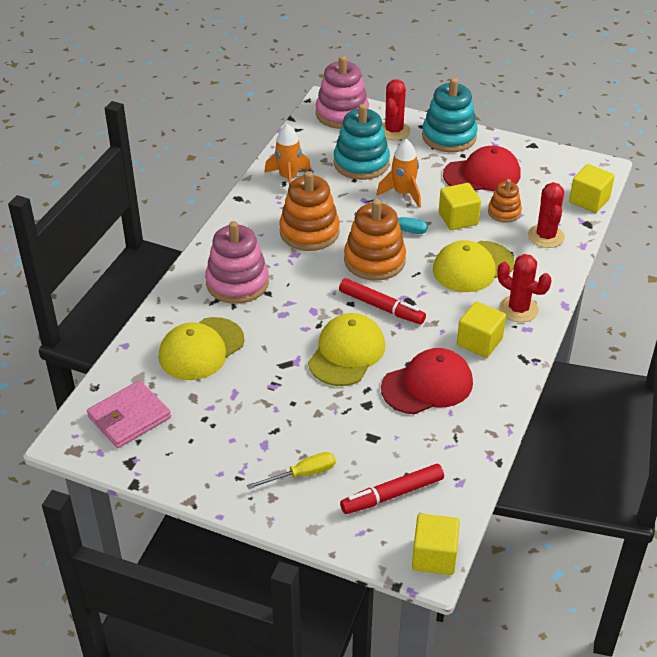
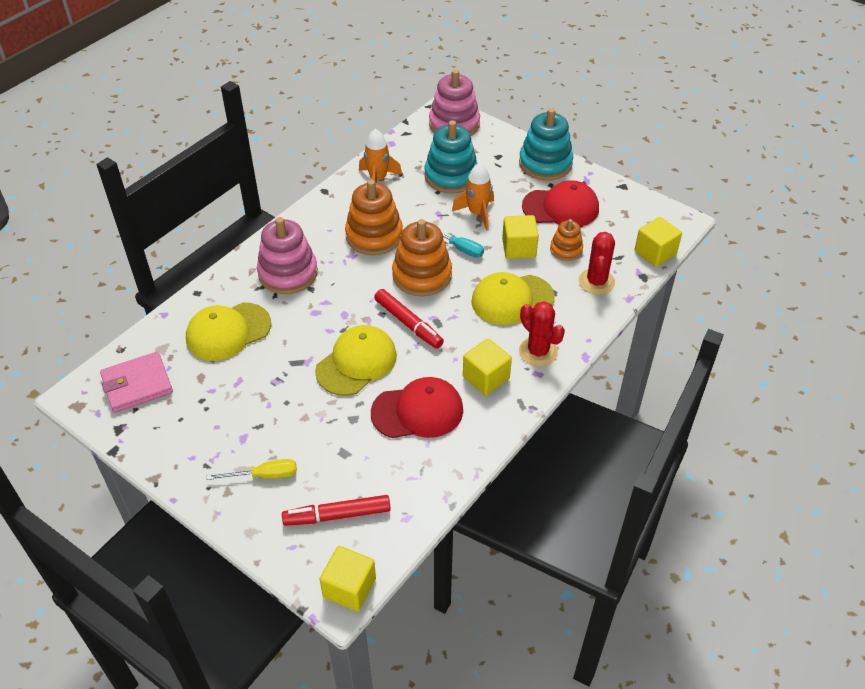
camera: 15 degrees right, 5 degrees up
(394, 131) = (495, 149): red cactus -> none

